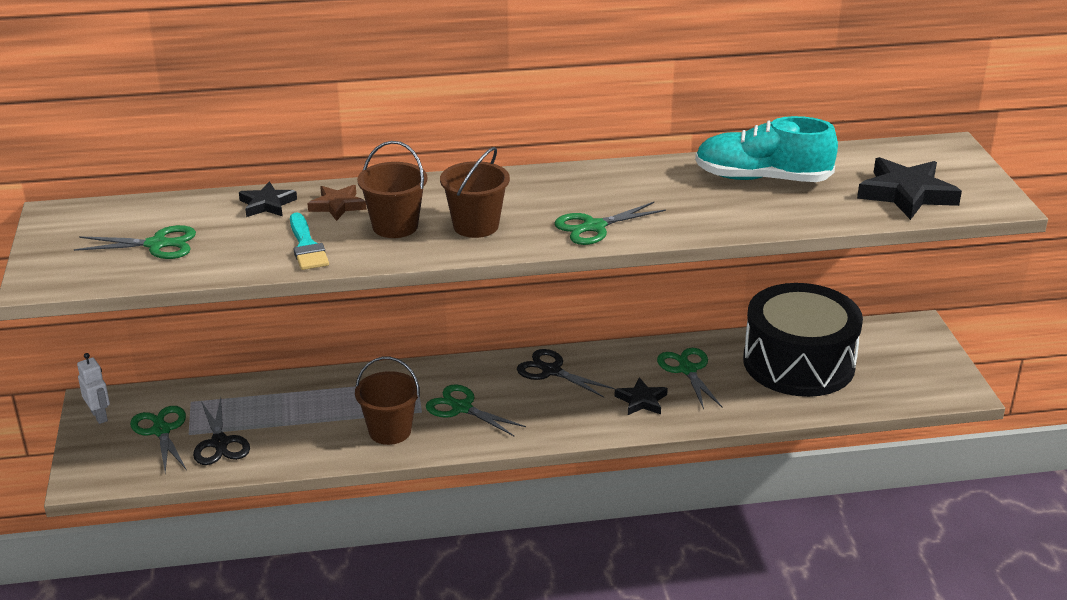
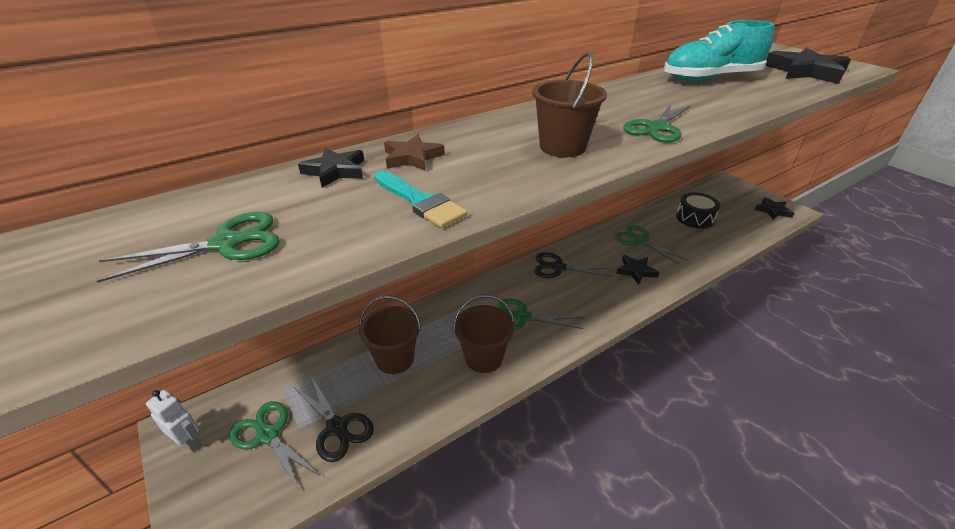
camera: 25 degrees left, 5 degrees up
(395, 226) = (490, 163): brown bucket -> brown bucket (395, 359)
(798, 363) = (694, 218): black drum -> black drum, size x0.48
(929, 383) = (773, 211): none -> black star

